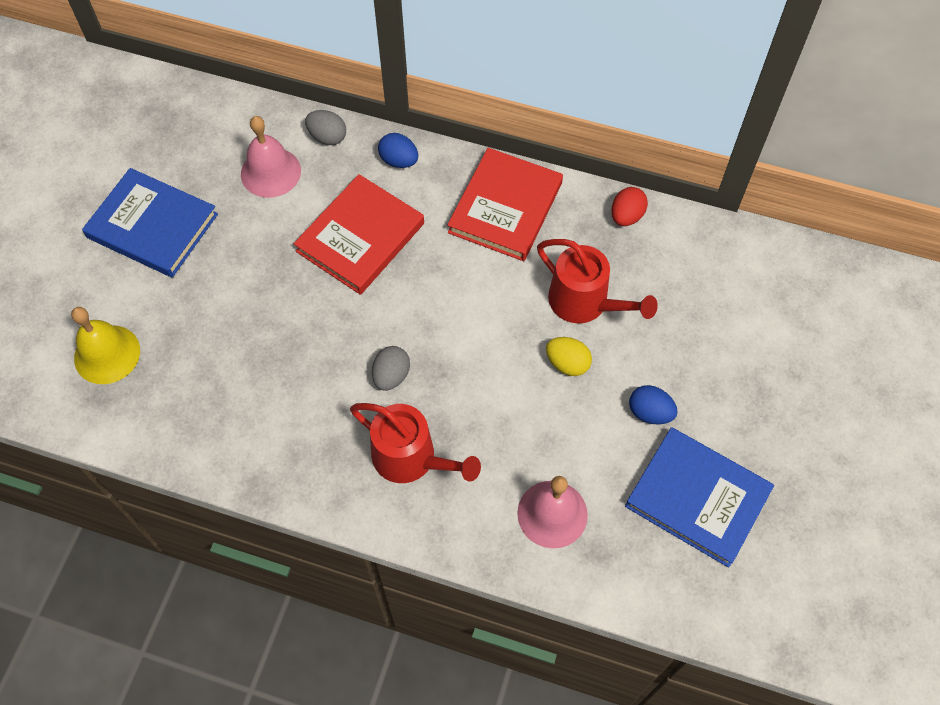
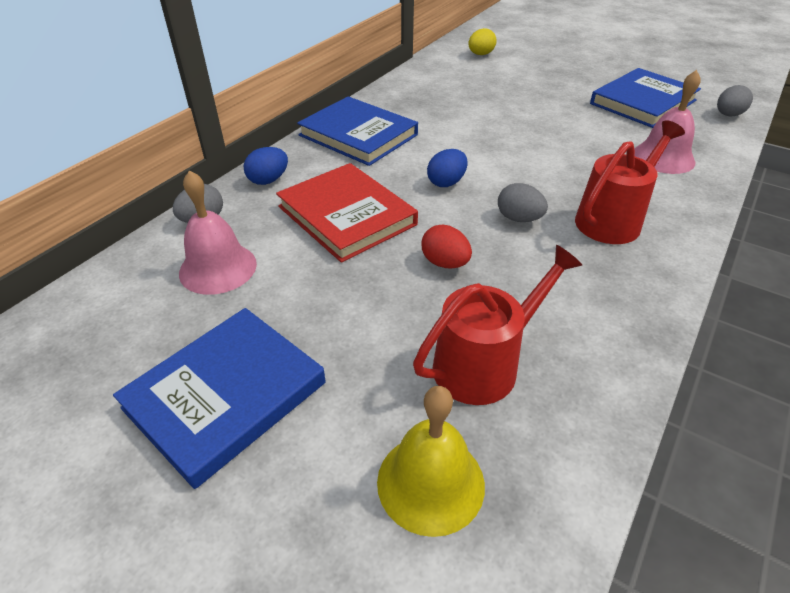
camera: 75 degrees left, 20 degrees down
(505, 207) = (358, 135): red book -> blue book
(567, 363) = (523, 131): yellow egg -> yellow egg (480, 54)
(585, 302) = (468, 116): red watering can -> red watering can (484, 364)
(626, 216) = (395, 90): red egg -> red egg (445, 263)
(650, 412) = (571, 107): blue egg -> blue egg (446, 182)
(696, 604) = (728, 115): none -> grey egg

